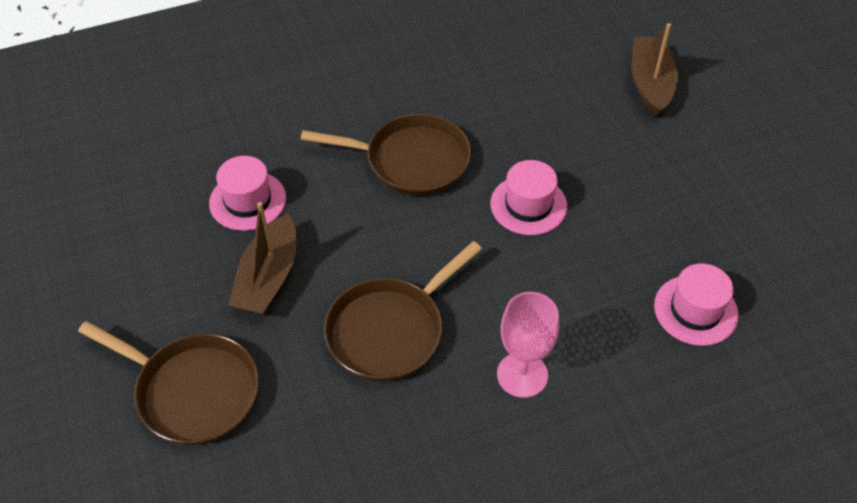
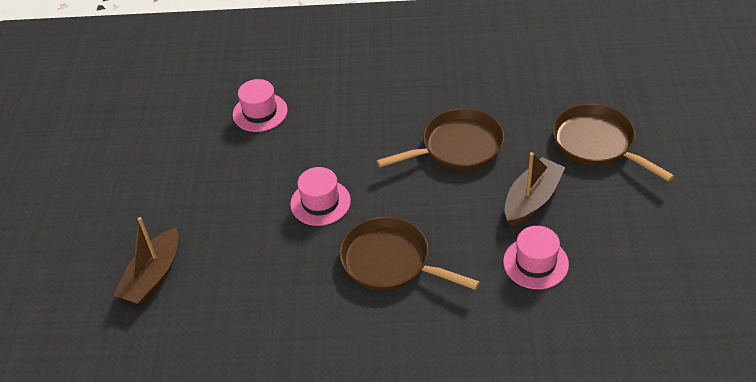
camera: 155 degrees left, 5 degrees down
(522, 375) = (387, 105): pink goblet -> none

